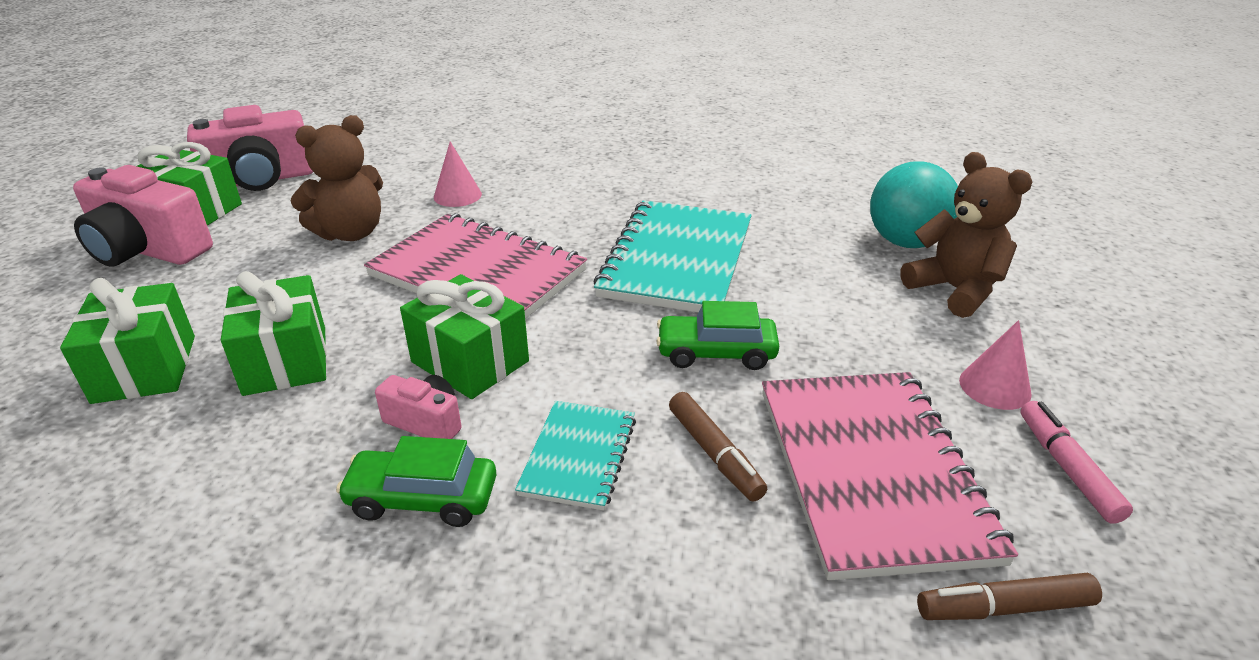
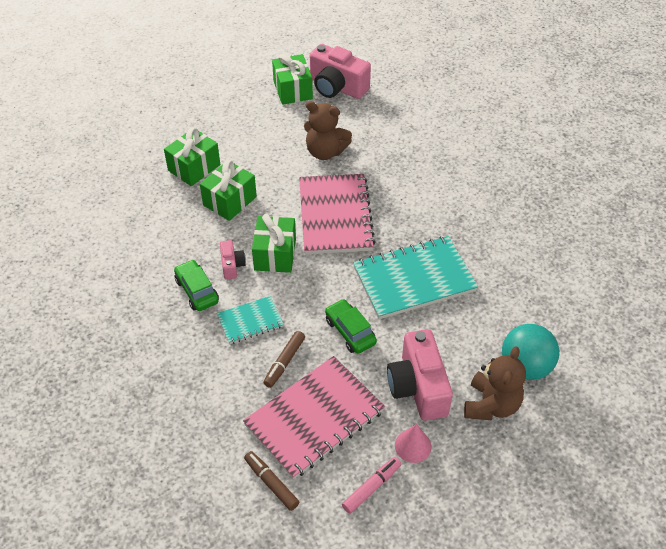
camera: 55 degrees right, 15 degrees up
(148, 250) = (255, 103): pink camera -> pink camera (418, 387)
(457, 195) = (392, 163): pink cone -> none

